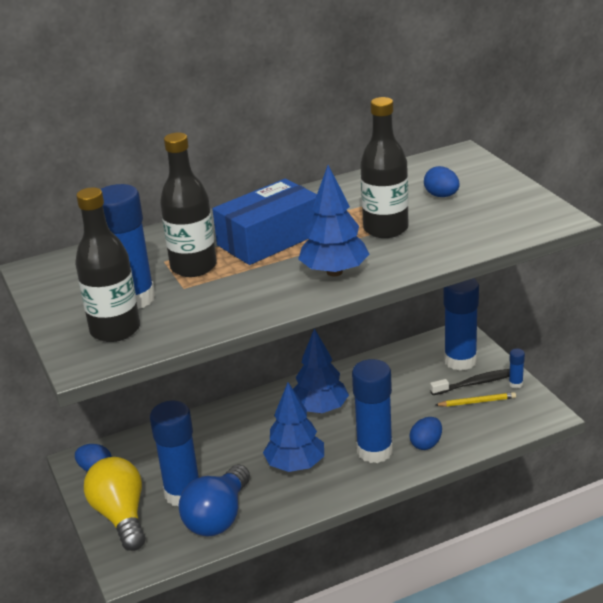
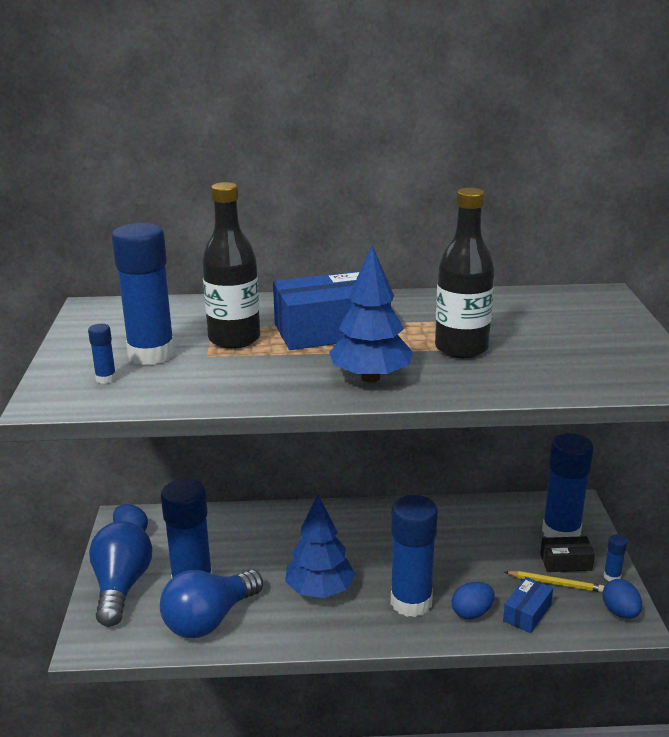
camera: 20 degrees right, 5 degrees down
(115, 330) = (106, 379): black bottle -> blue glue stick
(121, 516) = (121, 587): yellow light bulb -> blue light bulb
(320, 409) = (381, 539): blue tree -> none
(441, 196) = (550, 329): blue egg -> blue egg (620, 612)
(467, 431) = (527, 613): none -> blue box
(476, 383) = (566, 562): black toothbrush -> black box

